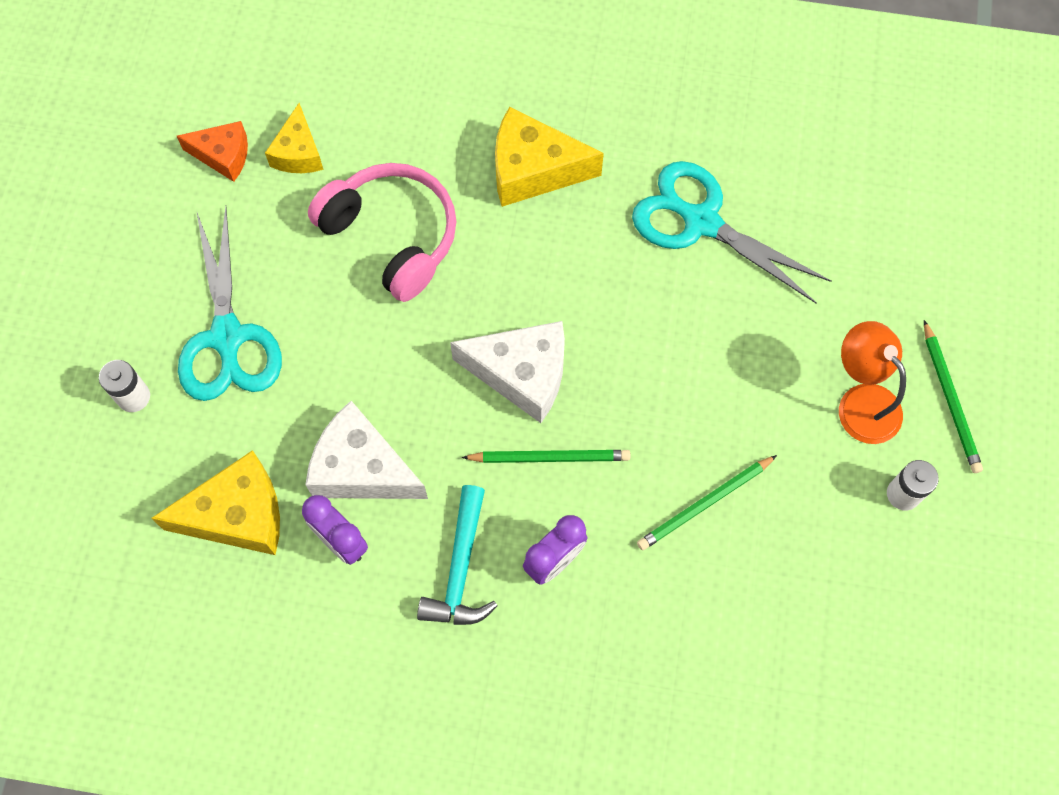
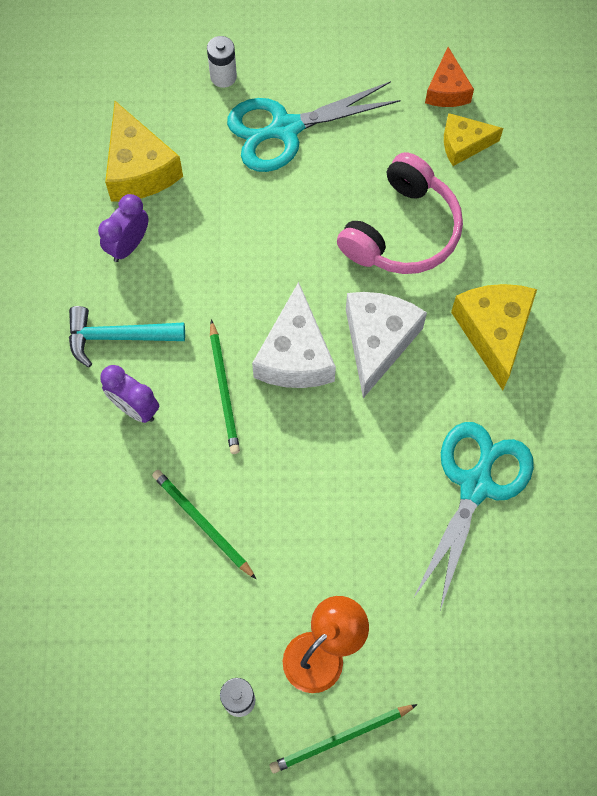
camera: 80 degrees right, 0 degrees up
(362, 469) = (191, 248): white cheese -> white cheese (378, 342)

